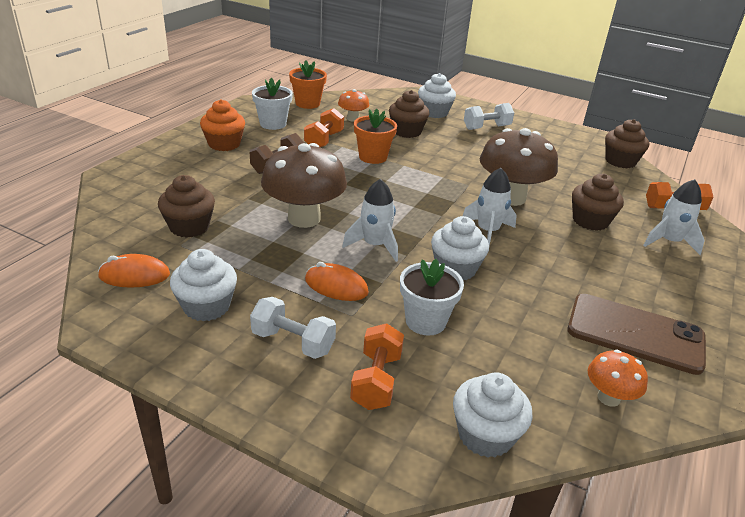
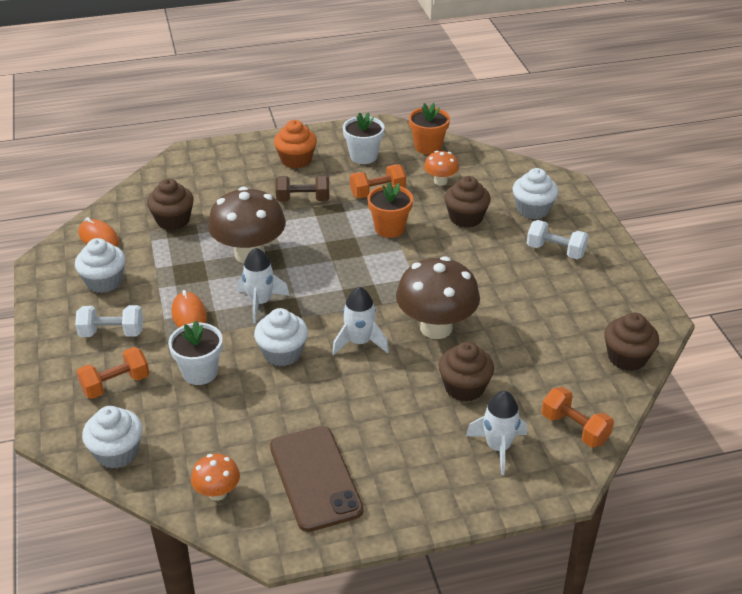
camera: 50 degrees right, 5 degrees up
(293, 342) = (112, 333): white dumbbell -> white dumbbell turned 75 degrees counterclockwise

